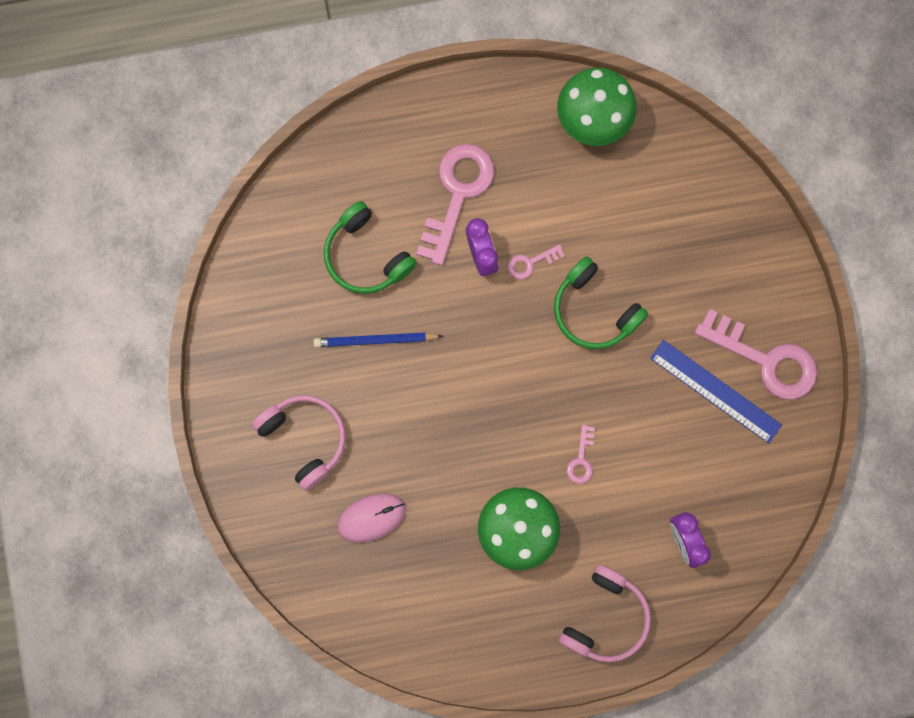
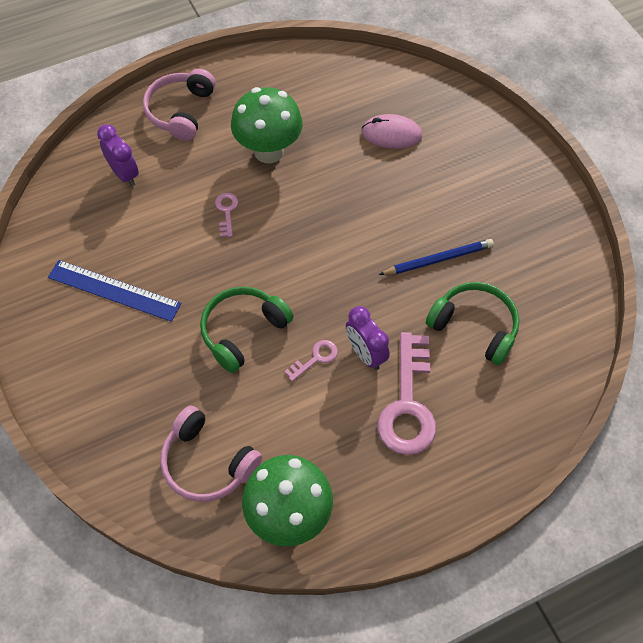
camera: 165 degrees right, 20 degrees down
(304, 439) = (468, 174): pink headphones -> pink headphones (207, 462)
(371, 518) = (391, 134): pink mouse -> pink mouse turned 45 degrees clockwise
(594, 310) = (243, 331): green headphones -> green headphones turned 75 degrees counterclockwise
(766, 359) = (69, 327): pink key -> none

